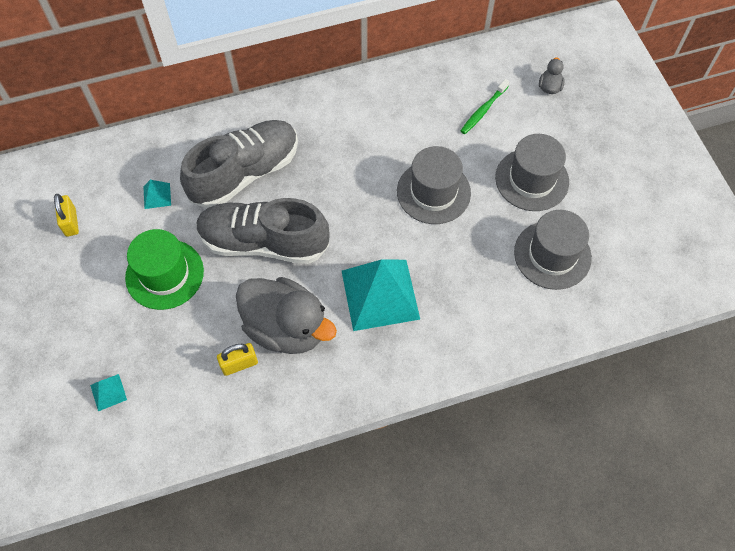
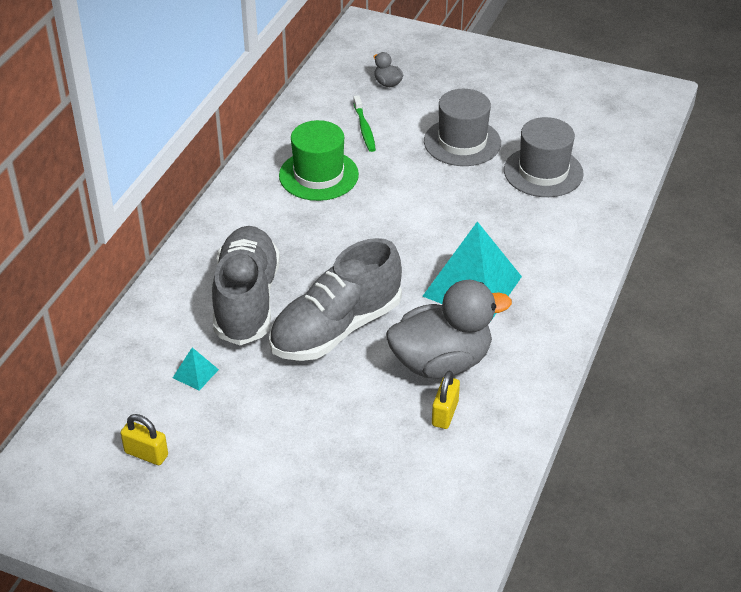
camera: 50 degrees left, 20 degrees down
(108, 392) = (376, 525): turquoise pyramid -> none
(164, 274) = (291, 414): green hat -> green hat (318, 175)
(433, 192) = (409, 200): grey hat -> none

